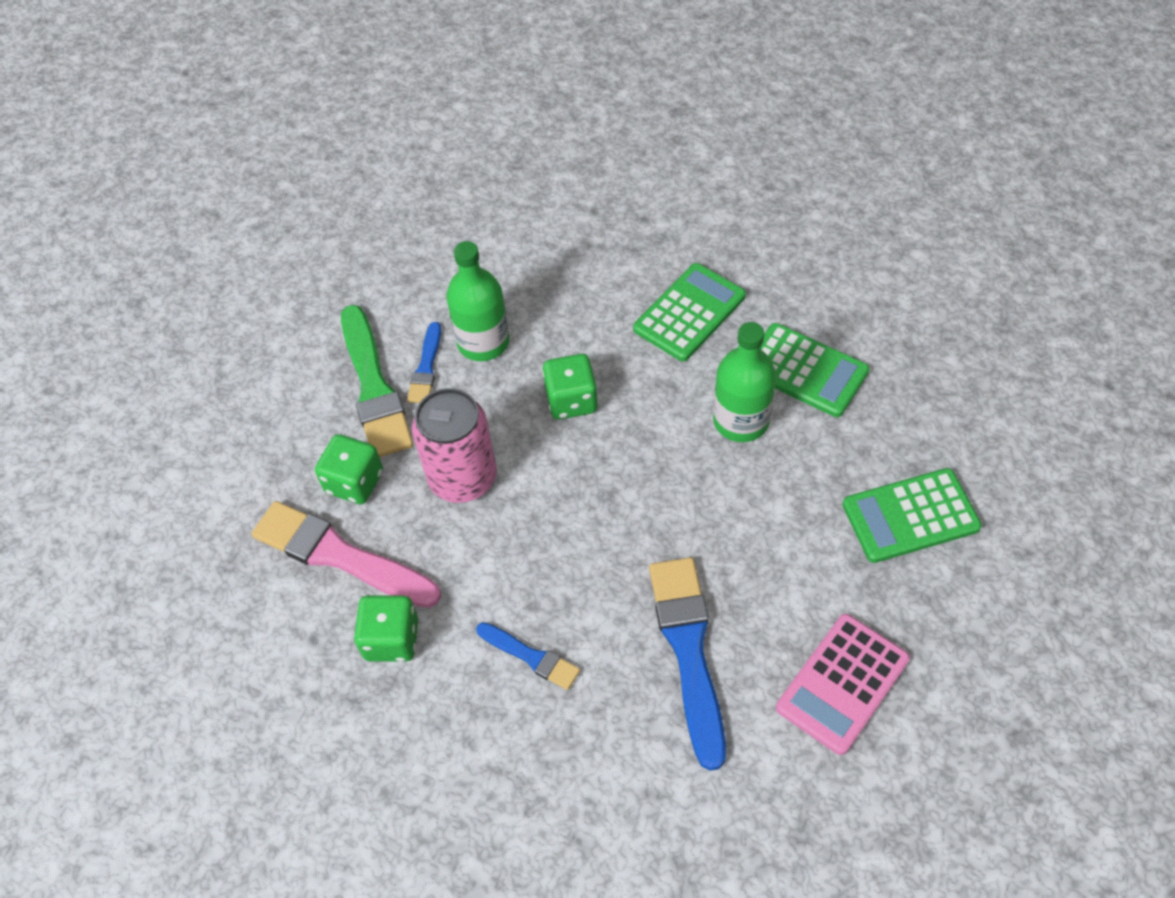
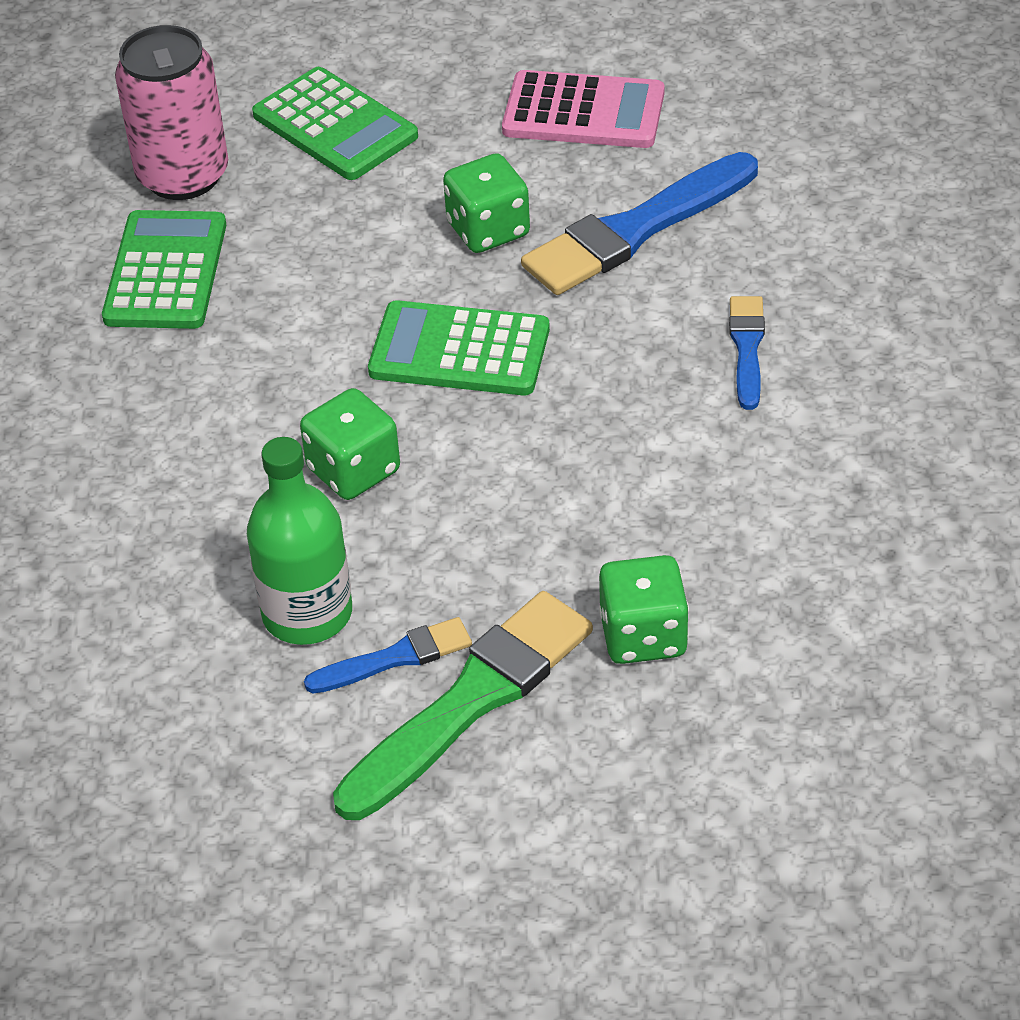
camera: 120 degrees left, 10 degrees down
(340, 555) = (762, 590): pink brush -> none
(392, 639) = (828, 478): green dice -> green dice (488, 230)
(463, 478) = (554, 523): pink can -> pink can (183, 175)
(689, 313) = (123, 414): green calculator -> green calculator (459, 351)
(741, 421) = (284, 300): green bottle -> none

